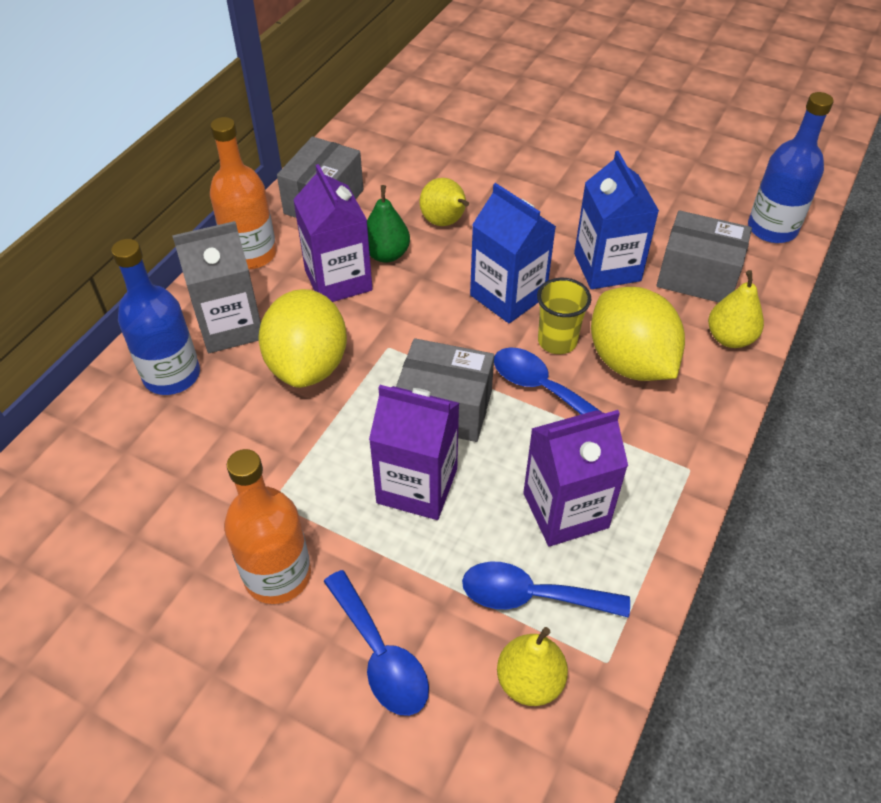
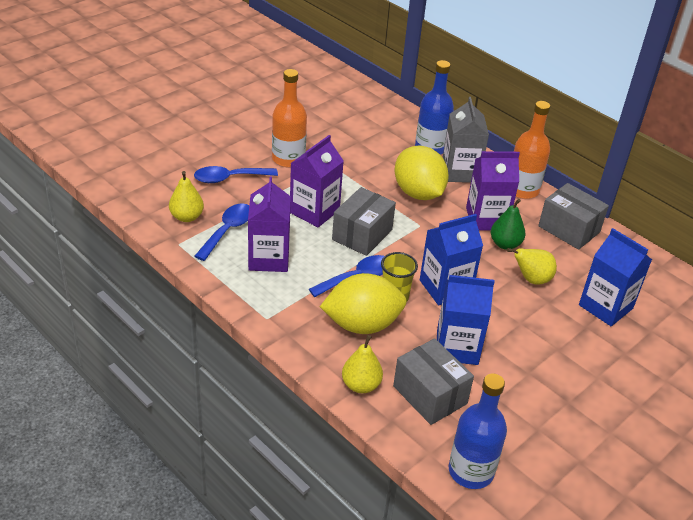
camera: 105 degrees right, 10 degrees down
(308, 365) = (418, 193): yellow lemon -> yellow lemon turned 45 degrees clockwise
(458, 161) = (605, 307): none -> blue carton
(697, 276) = (430, 395): grey box -> grey box turned 75 degrees counterclockwise

